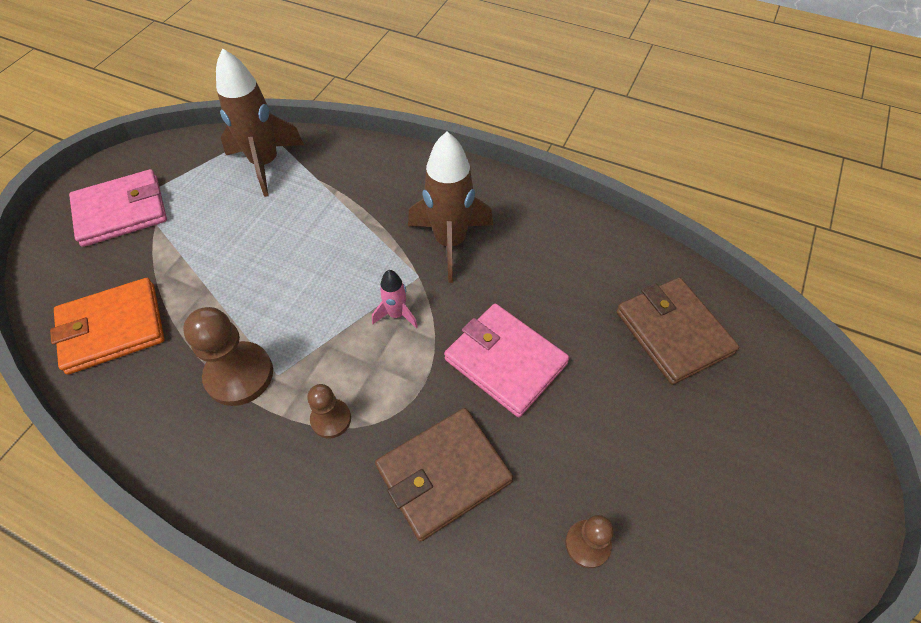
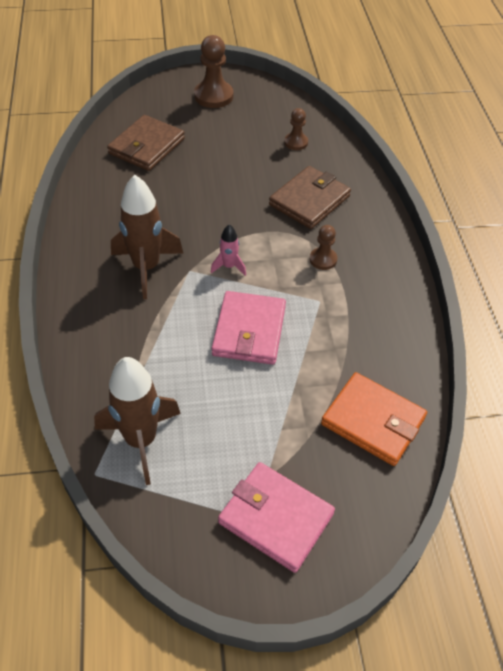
camera: 125 degrees left, 5 degrees down
(239, 375) = (337, 320): brown pawn -> brown pawn (213, 96)
(443, 474) = (309, 200): brown wallet -> brown wallet turned 75 degrees counterclockwise
(505, 361) = (222, 204): pink wallet -> pink wallet (249, 330)

